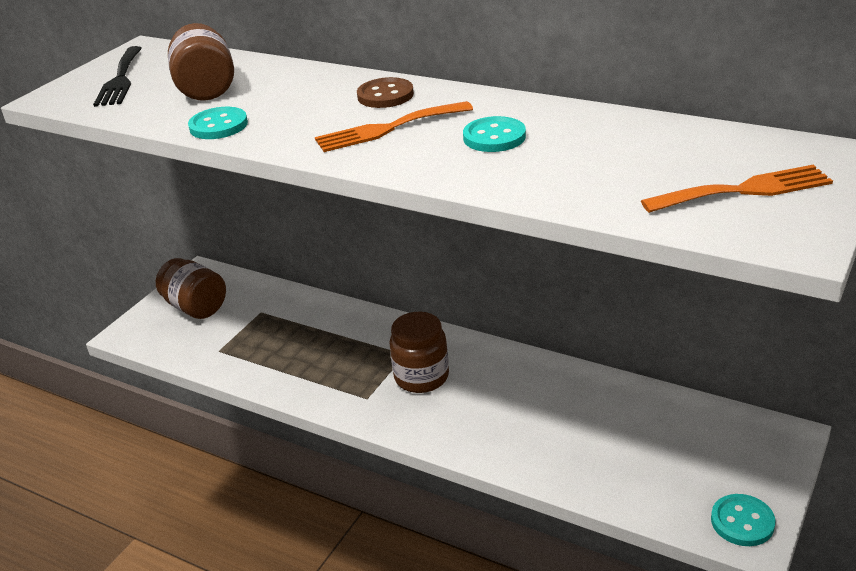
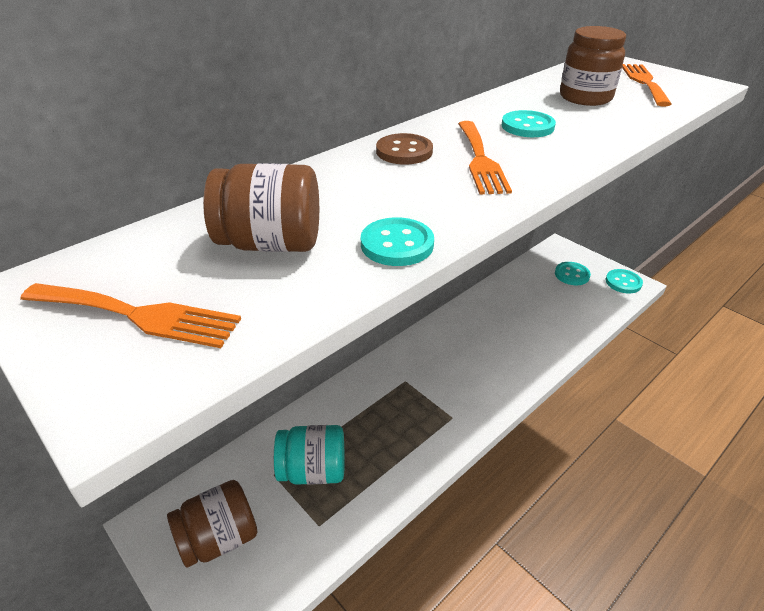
camera: 75 degrees left, 5 degrees up
(120, 79) = (138, 315): black fork -> orange fork
(270, 330) = (313, 470): none -> turquoise jar
(421, 377) = (441, 377): brown jar -> brown jar (585, 97)
(716, 459) = (572, 275): none -> turquoise button

